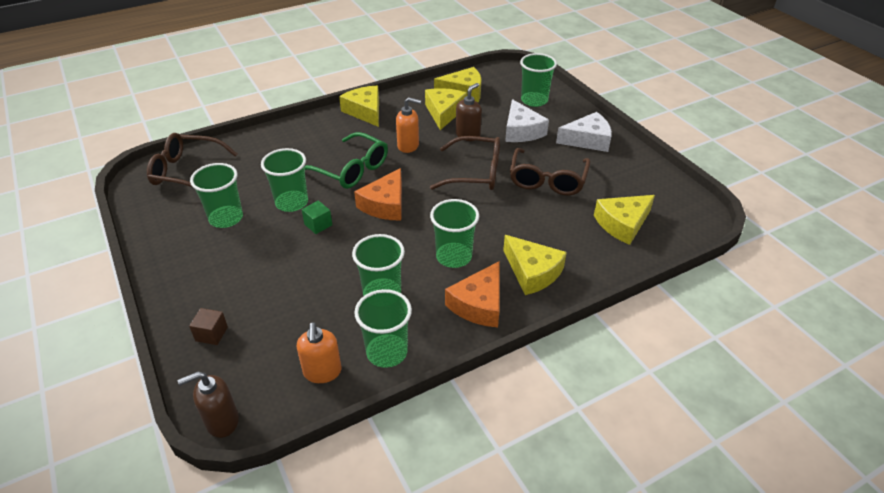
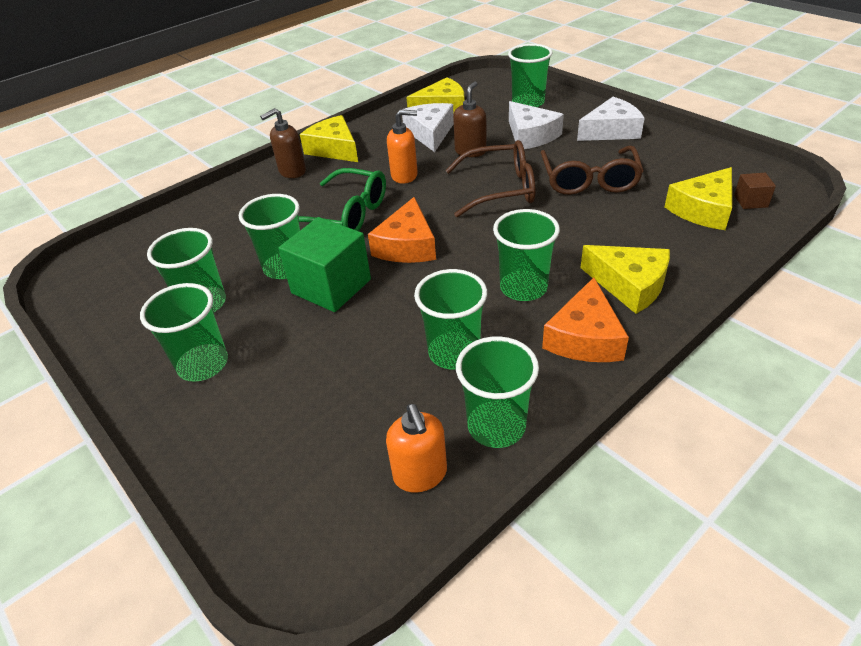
camera: 10 degrees left, 0 degrees up
(187, 171) = (129, 258): brown glasses -> none
(211, 263) = (203, 364): none -> green cup
(211, 334) = (239, 459): brown cube -> brown cube (750, 201)
(222, 421) = (303, 584): brown soap dispenser -> brown soap dispenser (292, 171)
(318, 224) = (331, 286): green cube -> green cube, size x2.13
(444, 112) = (430, 133): yellow cheese -> white cheese

